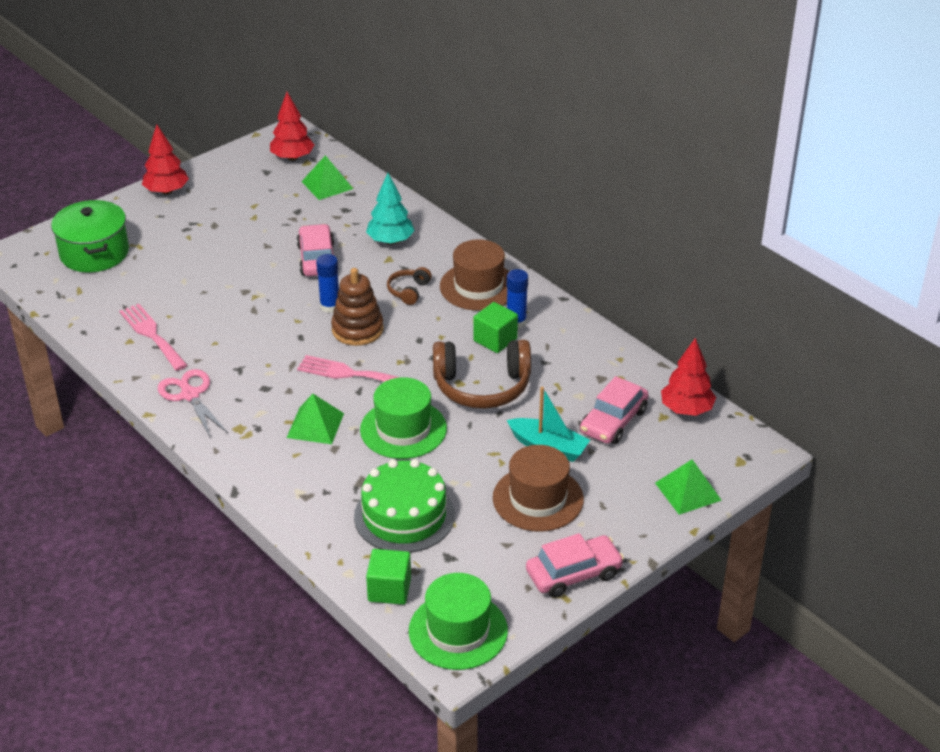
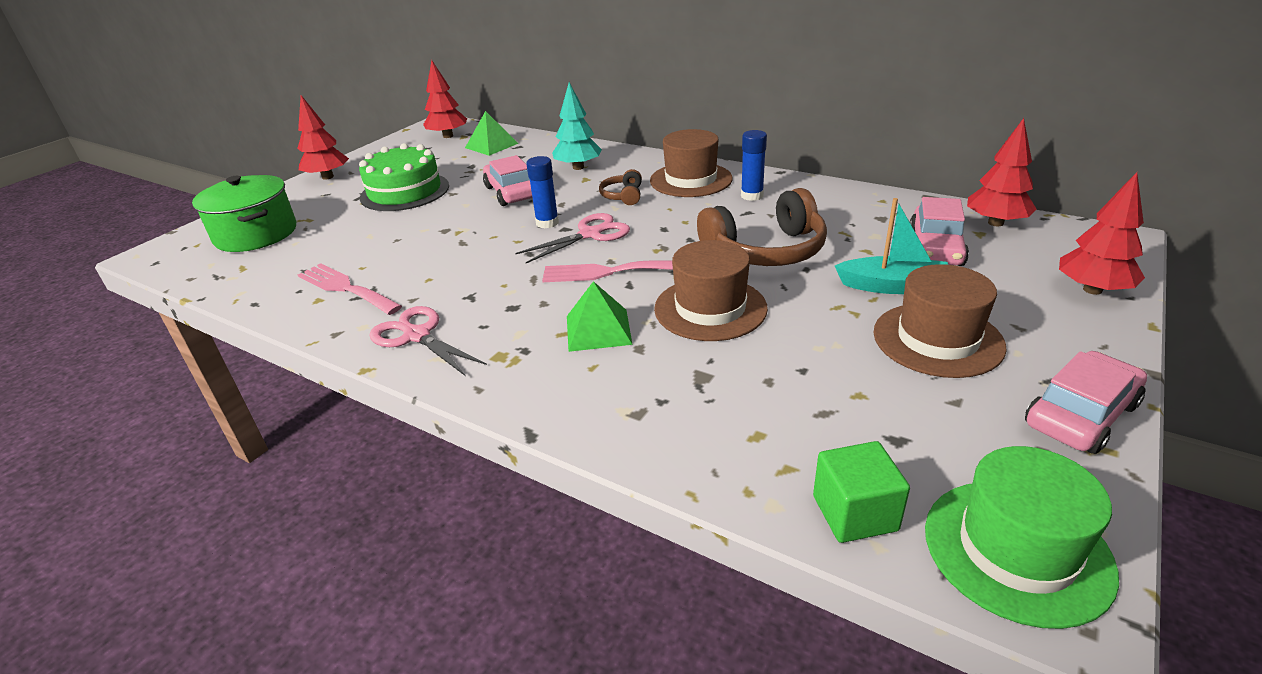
camera: 15 degrees left, 5 degrees down
(357, 329) = (590, 234): brown stacking toy -> pink scissors
(403, 429) = (710, 308): green hat -> brown hat
(404, 516) = (790, 403): green cake -> green cake (405, 191)
(495, 340) = (743, 212): green cube -> none
(687, 491) = (1092, 290): green pyramid -> red tree

